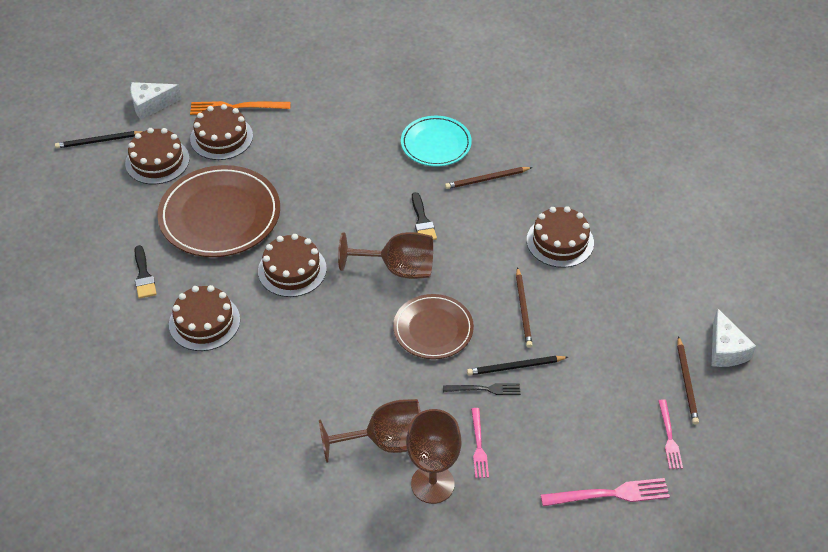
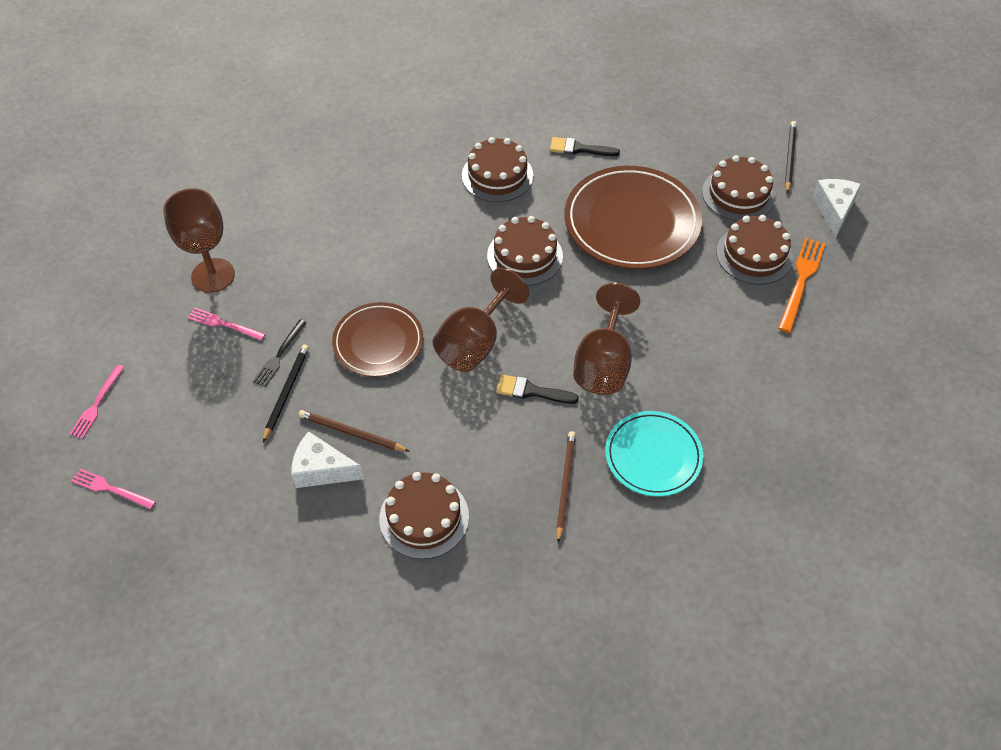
camera: 115 degrees right, 5 degrees up
(386, 442) = (278, 259): brown goblet -> brown goblet (603, 364)
(610, 494) = (97, 404): pink fork -> pink fork, size x0.64
(686, 382) = (155, 544): brown pencil -> none
(725, 350) = (164, 612): white cheese -> white cheese (322, 470)

